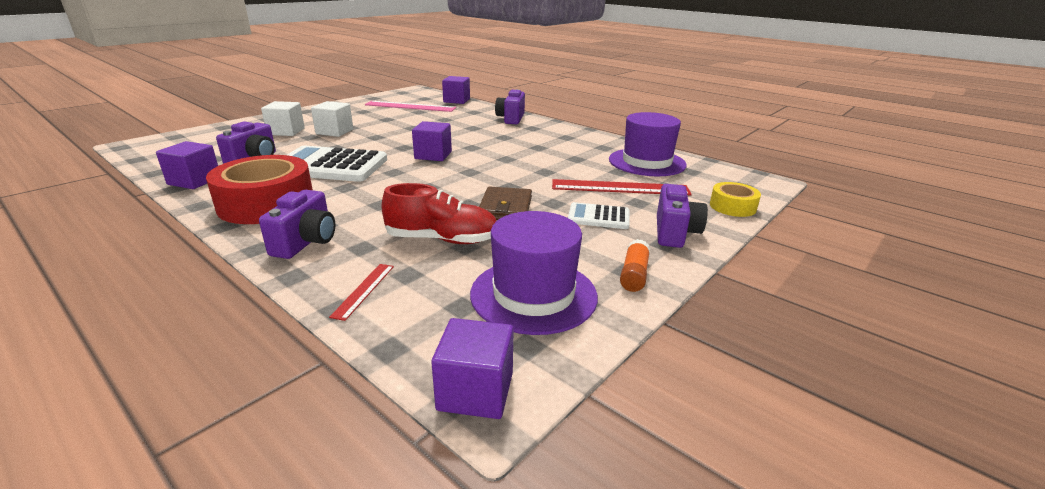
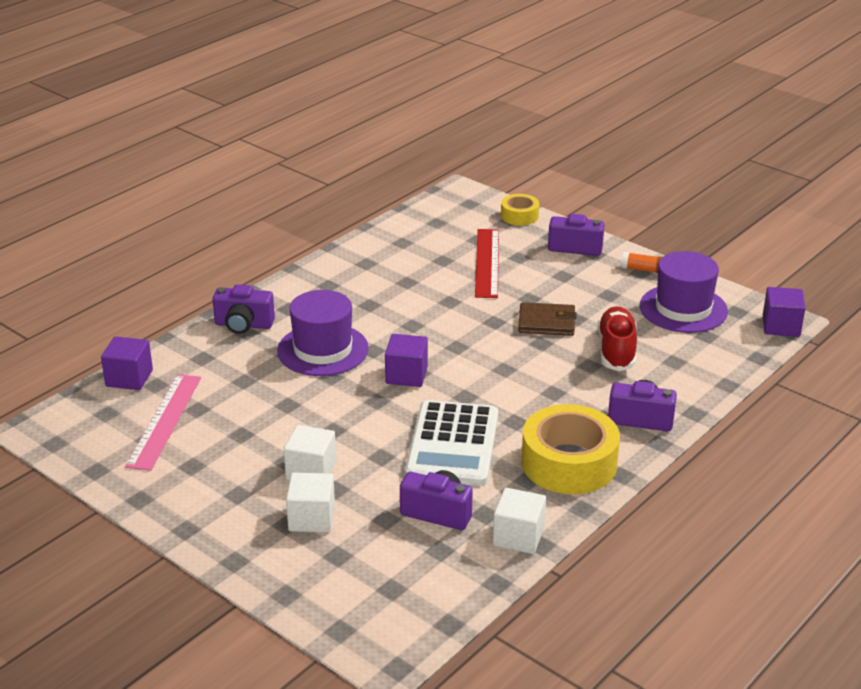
camera: 90 degrees left, 5 degrees up
(194, 181) = (518, 536): purple cube -> white cube
(266, 204) = (569, 463): red tape -> yellow tape
(364, 290) = (701, 377): red ruler -> none
(598, 217) = (555, 277): white calculator -> none
(647, 162) = (414, 242): purple hat -> purple hat (323, 350)

